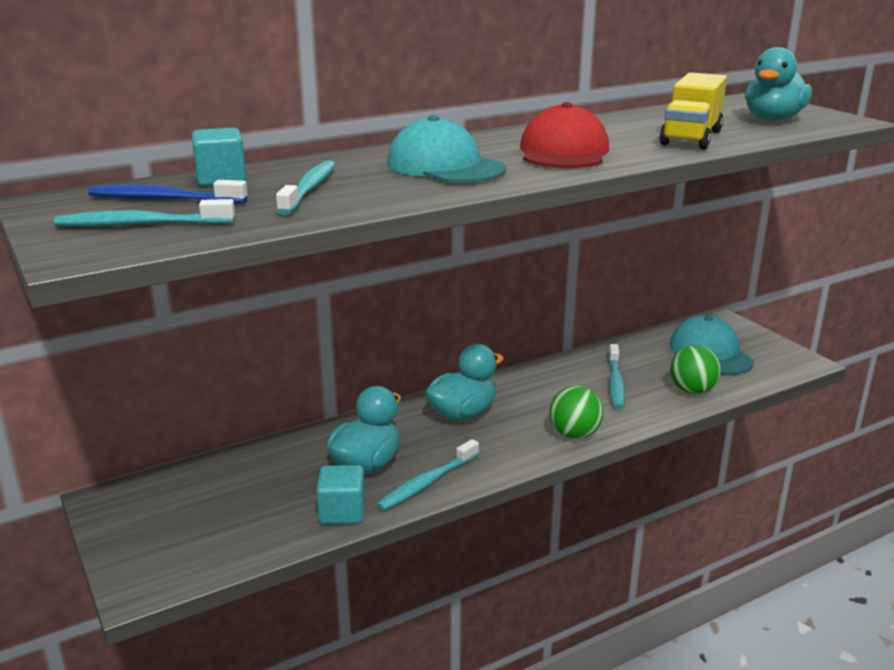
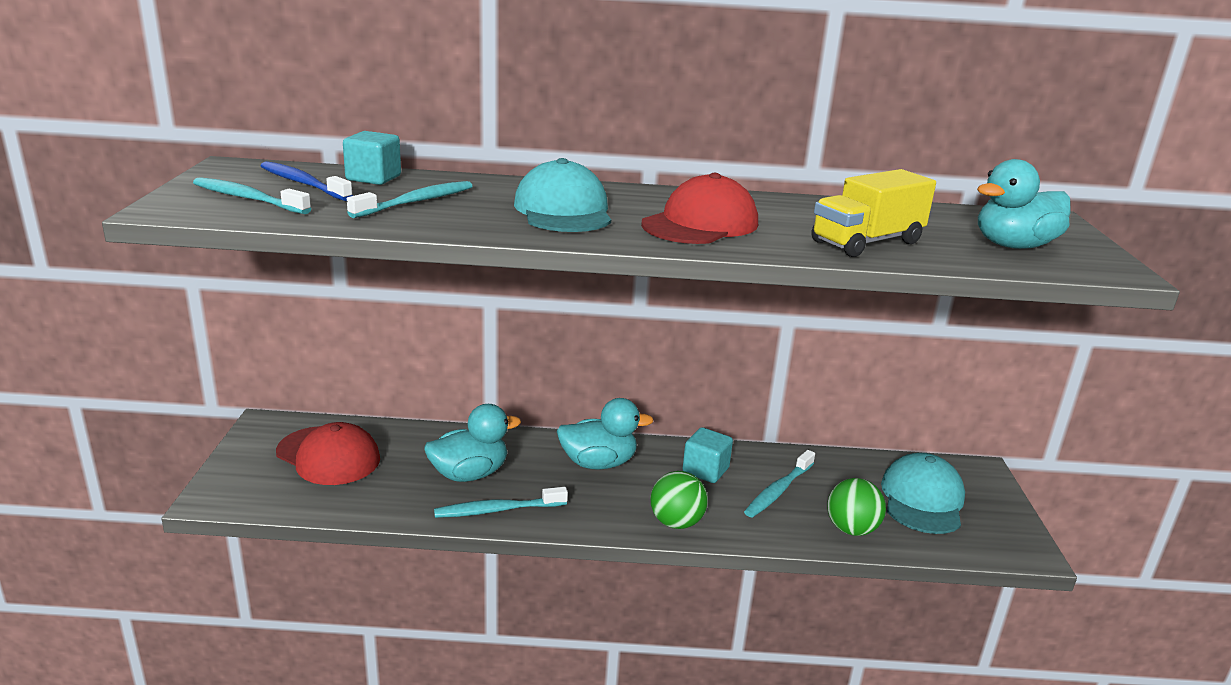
camera: 30 degrees right, 0 degrees up
(212, 502) = (328, 456): none -> red cap
(342, 512) = (406, 505): turquoise cube -> turquoise cube (705, 470)

